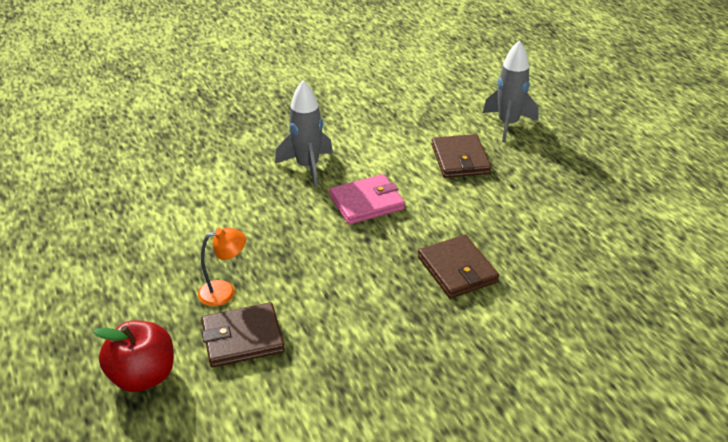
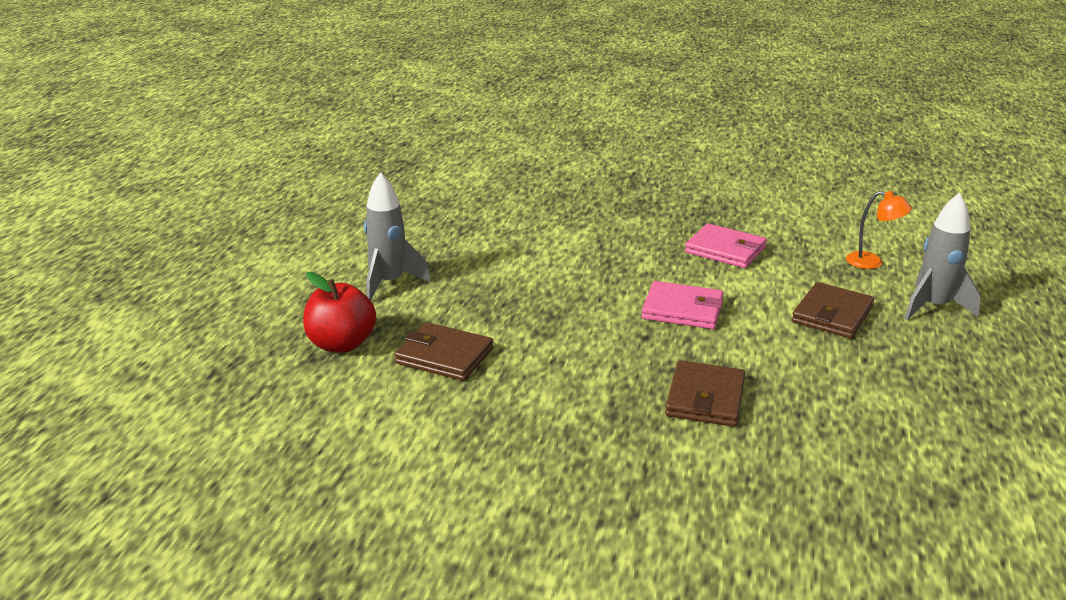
camera: 40 degrees right, 10 degrees down
(224, 291) = (471, 319): orange lamp -> orange lamp (872, 262)
(307, 167) = (660, 262): grey rocket -> grey rocket (389, 283)
(340, 136) = (725, 250): none -> pink wallet

